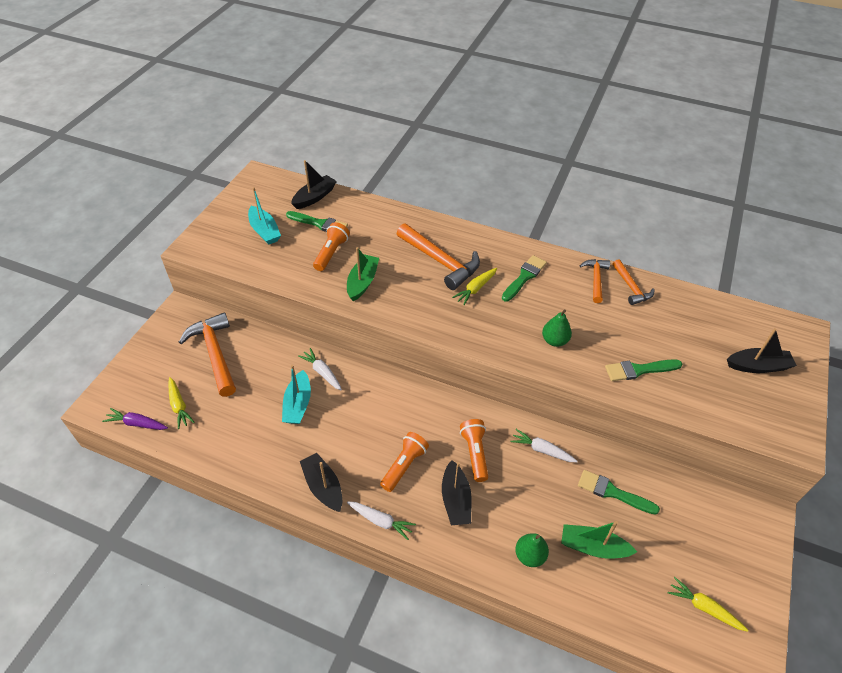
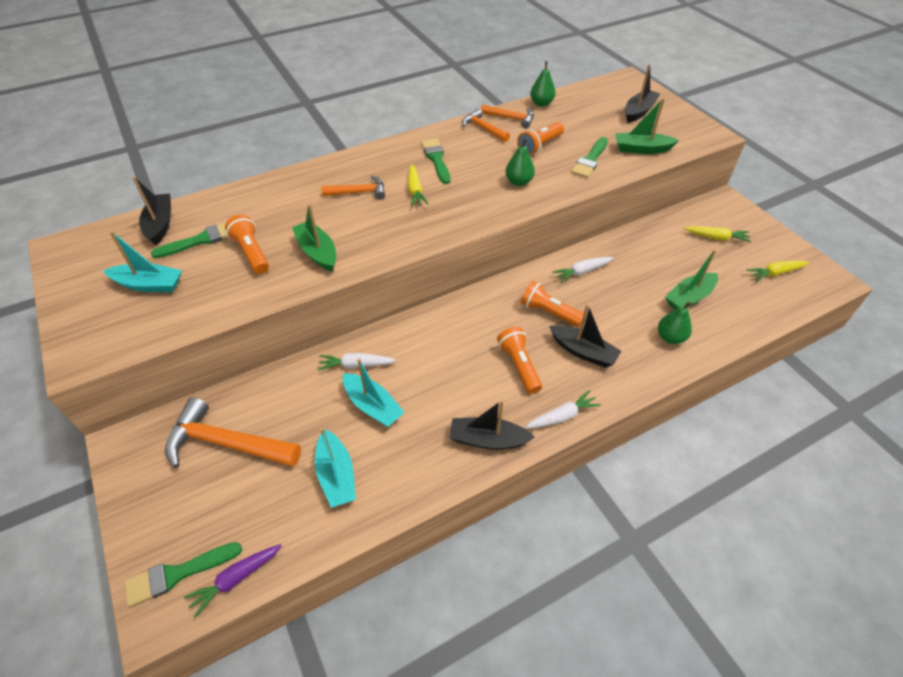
camera: 50 degrees left, 0 degrees up
(179, 406) = (259, 518): yellow carrot -> yellow carrot (716, 238)
(233, 422) = (336, 475): none -> turquoise boat
(441, 262) = (359, 192): orange hammer -> orange hammer, size x0.58
(612, 492) = (651, 258): green brush -> green brush (177, 574)
(617, 327) = (539, 146): none -> orange flashlight
(678, 294) = (541, 103): none -> green pear
(700, 398) = (641, 149): none -> green boat

